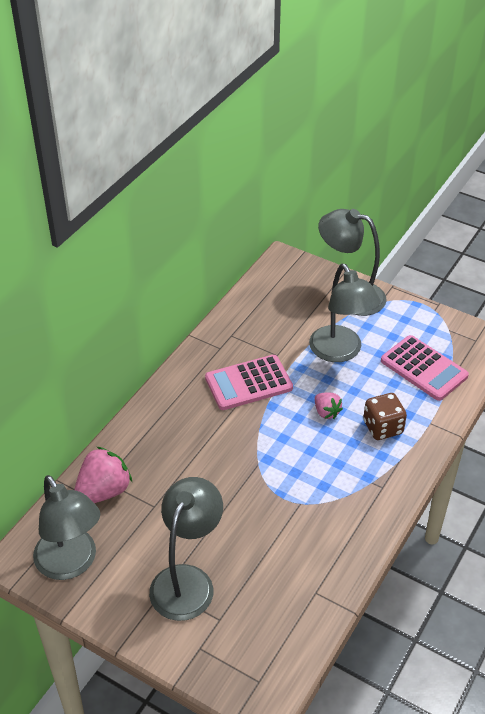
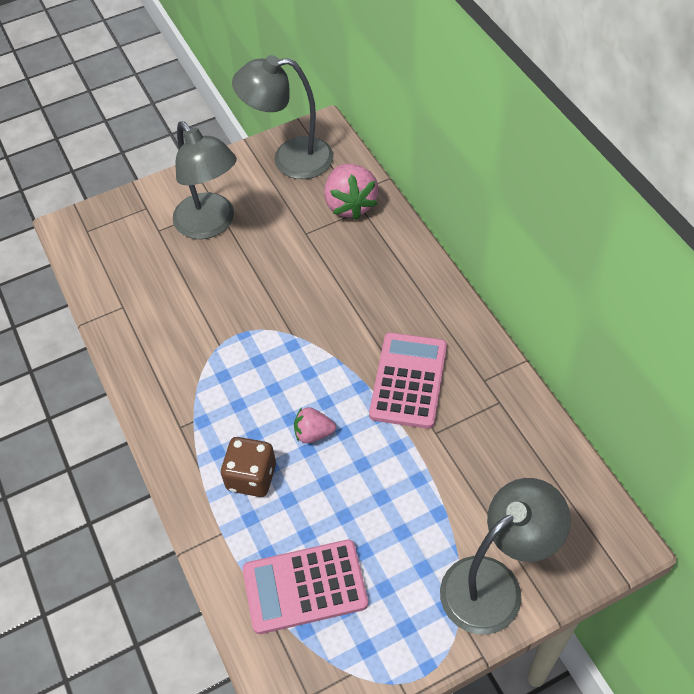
camera: 125 degrees right, 10 degrees up
(340, 352) = (396, 505): grey lamp -> none

